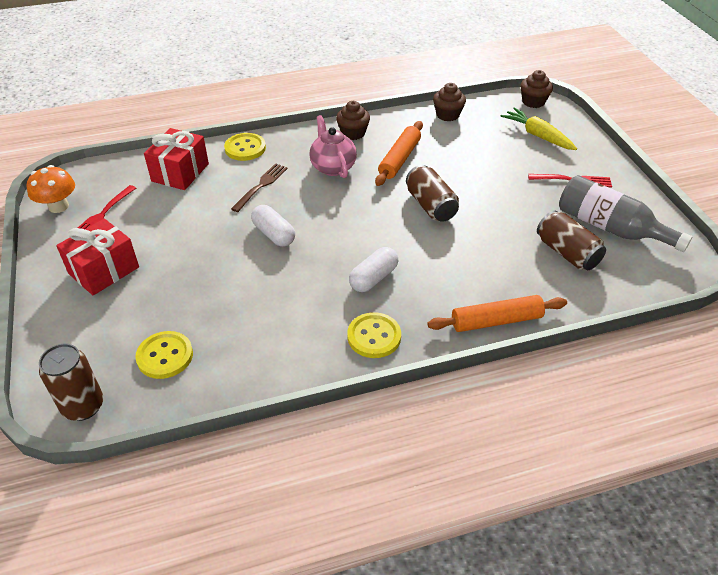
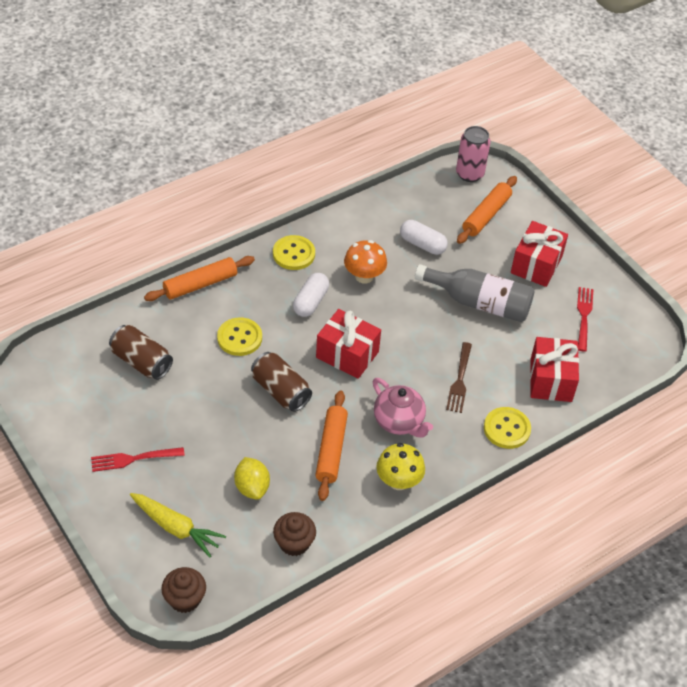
camera: 160 degrees right, 5 degrees up
(58, 206) = (630, 316): orange mushroom -> orange mushroom (364, 276)
(83, 406) = (469, 174): brown can -> pink can
(110, 340) = (486, 215): none -> orange rolling pin
(165, 356) = (439, 212): yellow button -> yellow button (239, 338)
(274, 234) = (416, 327): white capsule -> white capsule (422, 244)
(353, 133) = (398, 481): brown cupcake -> yellow mushroom
(355, 223) = (347, 354): none -> red gift
(473, 148) = (252, 487): none -> yellow lemon
(610, 227) = (98, 400): grey bottle -> grey bottle (479, 303)

